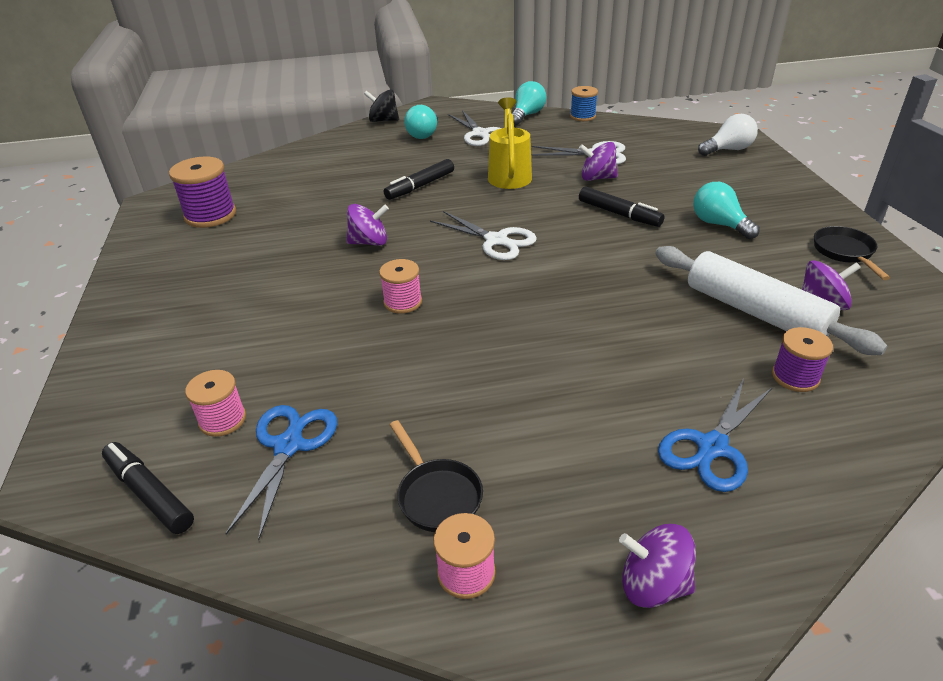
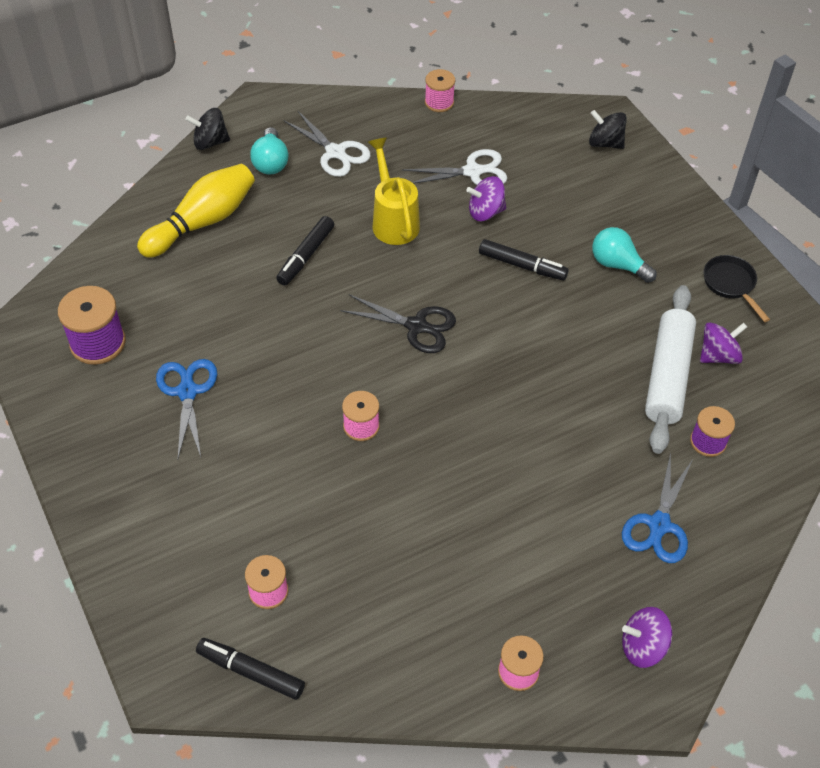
camera: 20 degrees left, 15 degrees up
(288, 446) = (338, 602): blue scissors -> blue scissors (187, 392)
(347, 159) = (202, 222): none -> yellow bowling pin
(369, 242) = (292, 352): purple spinning top -> none
(437, 495) = (473, 616): black pan -> none
(496, 240) = (416, 326): white scissors -> black scissors
(527, 115) = (376, 108): turquoise light bulb -> none
(582, 116) = (439, 102): blue spool -> pink spool
(728, 150) = (605, 143): white light bulb -> black spinning top
(755, 312) = (667, 376): white rolling pin -> white rolling pin turned 75 degrees clockwise

